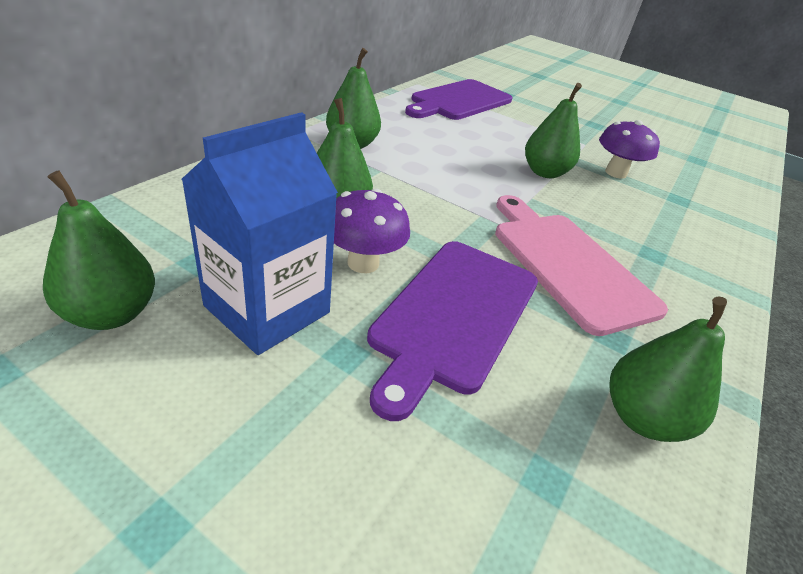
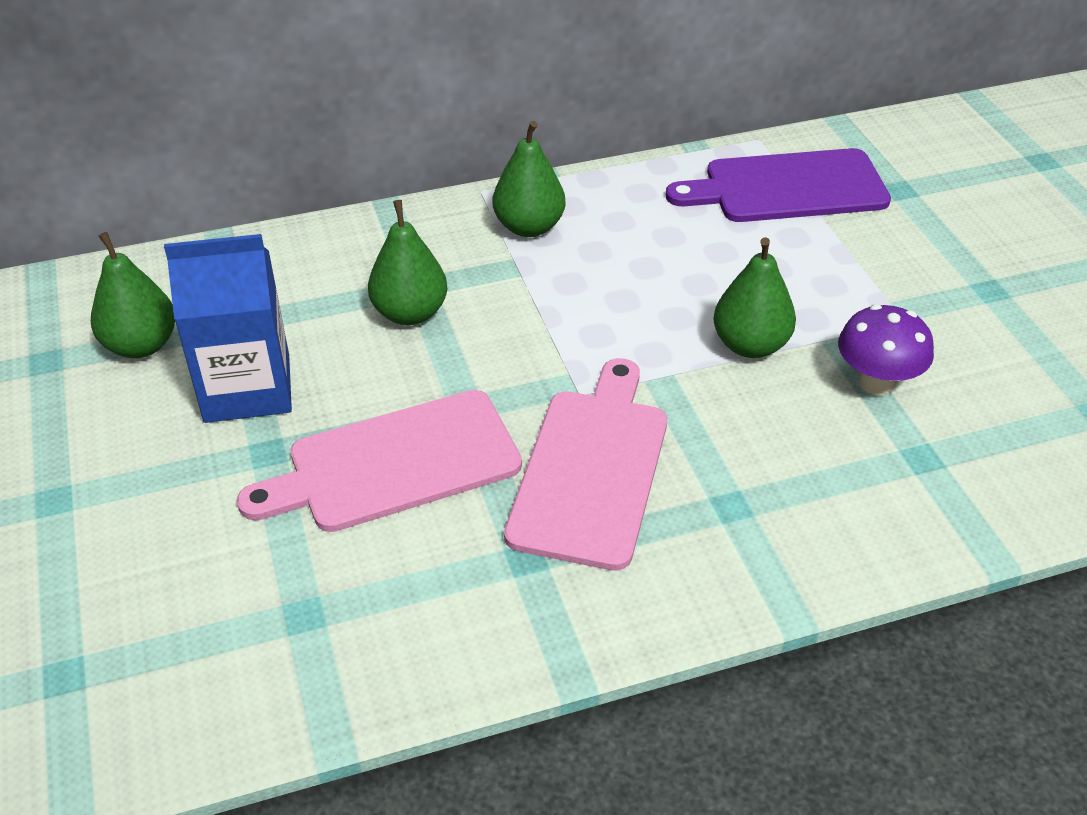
camera: 45 degrees right, 5 degrees up
(363, 263) = (371, 378): purple mushroom -> none
(454, 315) = (394, 463): purple cutting board -> pink cutting board
(642, 418) = (444, 627): green pear -> none

